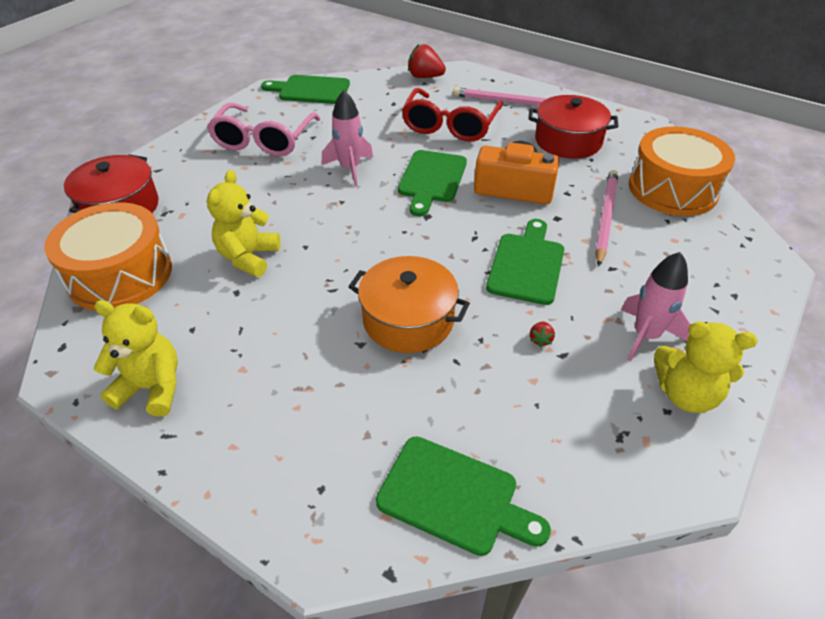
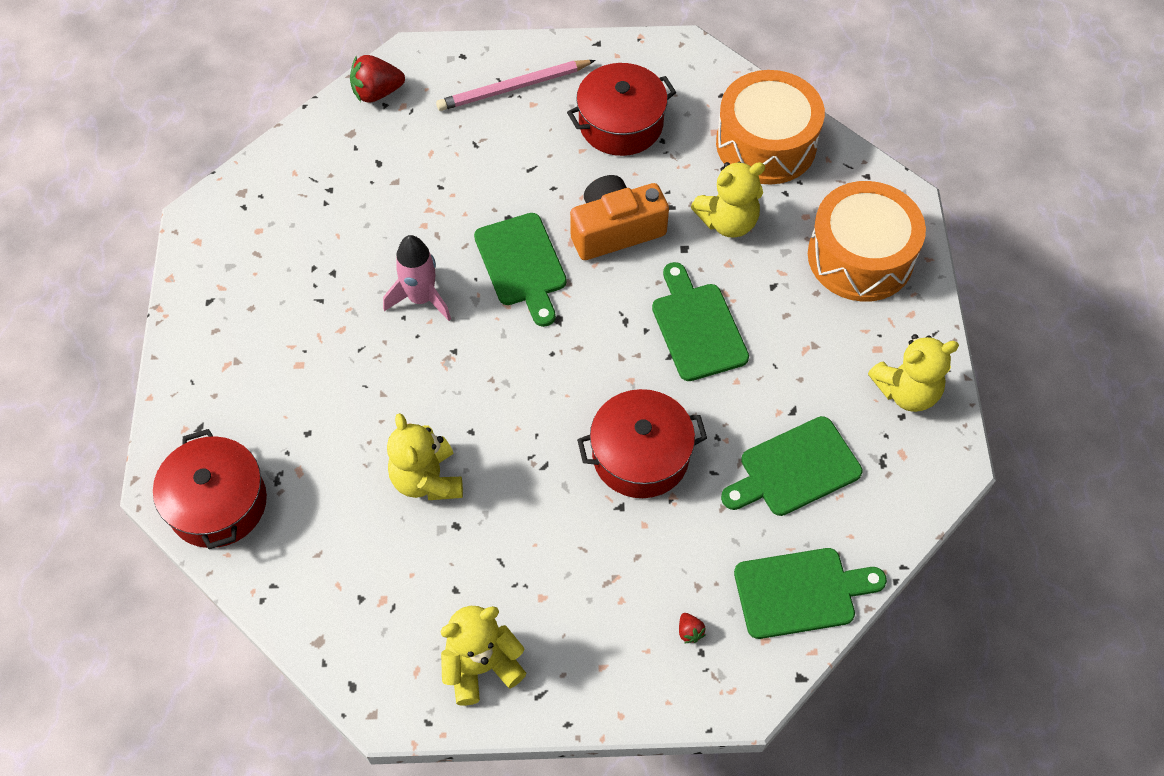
camera: 35 degrees left, 15 degrees up
(120, 274) = (317, 580): orange drum -> orange drum (860, 257)
(263, 140) = (279, 311): pink glasses -> none
(310, 90) = (254, 193): green cutting board -> green cutting board (794, 469)
(408, 320) = (640, 455): orange pot -> red pot
(450, 126) = (476, 167): red glasses -> none
(540, 339) = (765, 406): red strawberry -> red strawberry (689, 632)
(605, 217) = (728, 222): pink pencil -> yellow teddy bear
(645, 336) = (845, 349): pink rocket -> none

